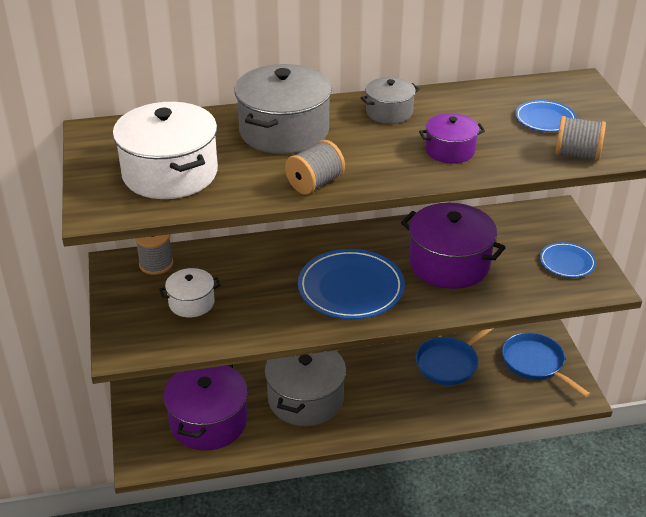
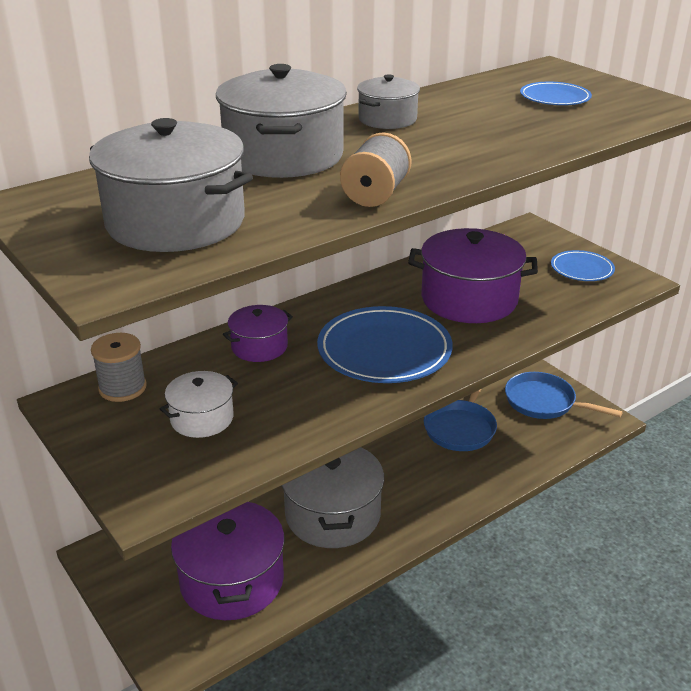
camera: 25 degrees left, 5 degrees down
(170, 173) = (175, 222): white pot -> grey pot
(450, 150) = (492, 138): purple pot -> purple pot (259, 347)
(576, 154) = (621, 118): grey spool -> none

